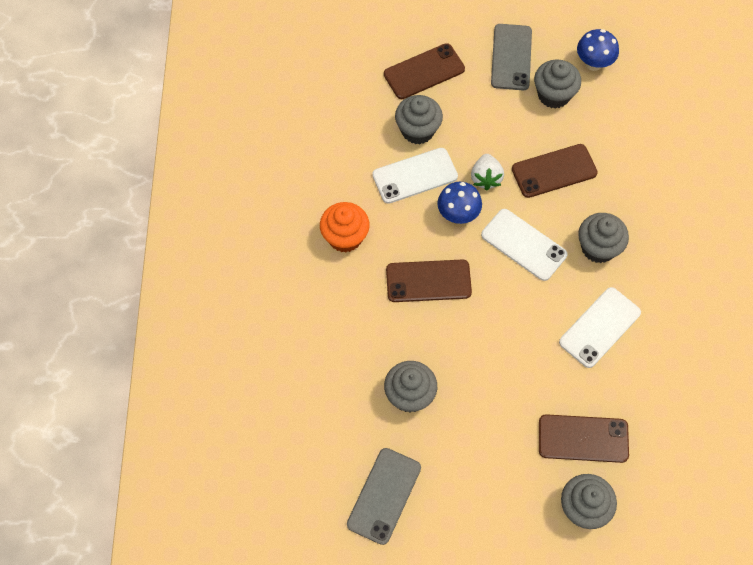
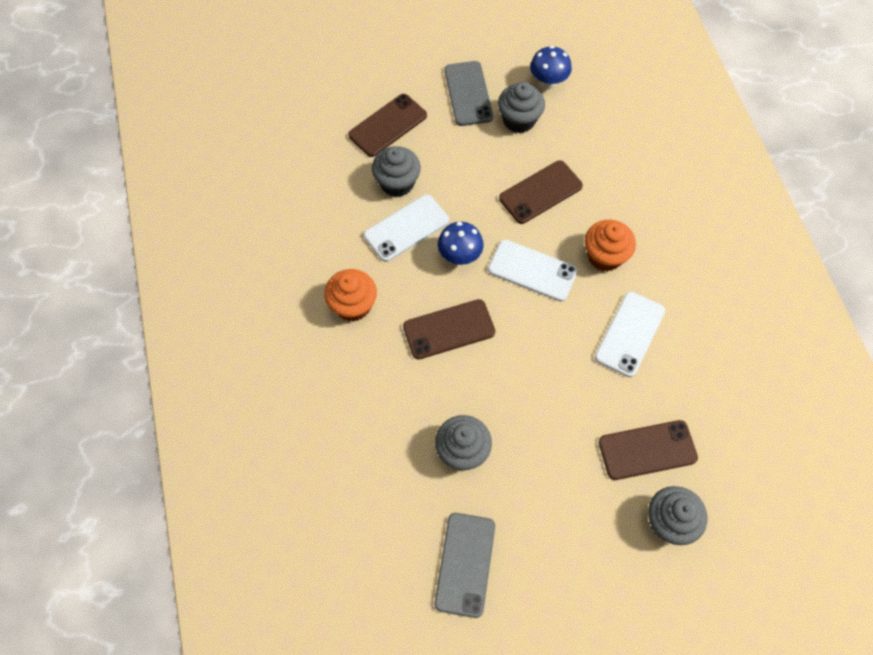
camera: 15 degrees left, 0 degrees up
(485, 178) = (476, 214): white strawberry -> none
(598, 248) = (604, 256): grey cupcake -> orange cupcake

